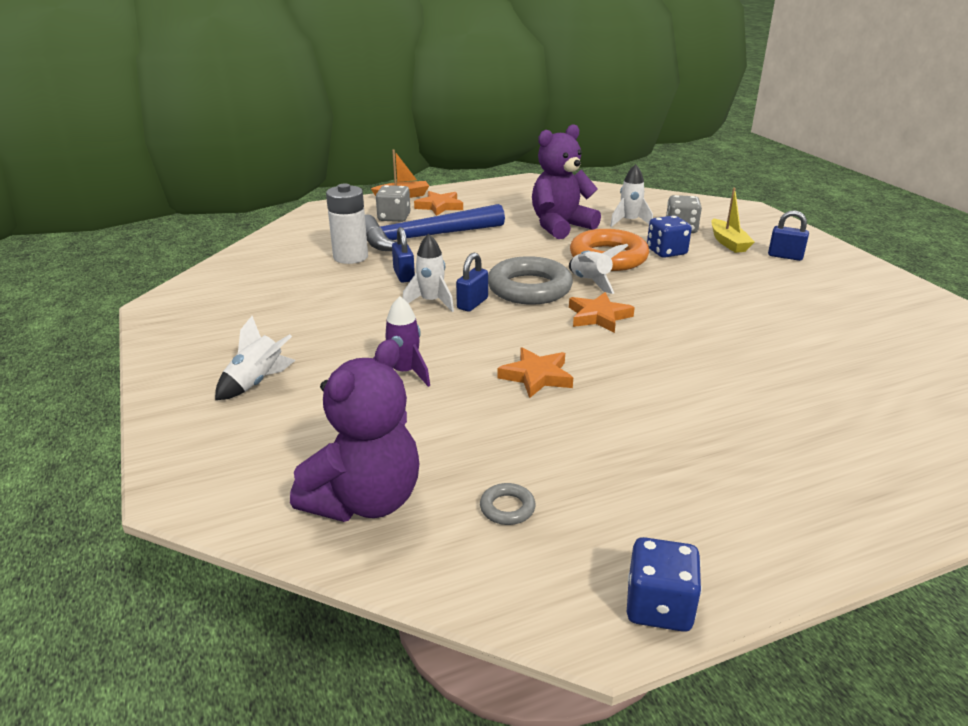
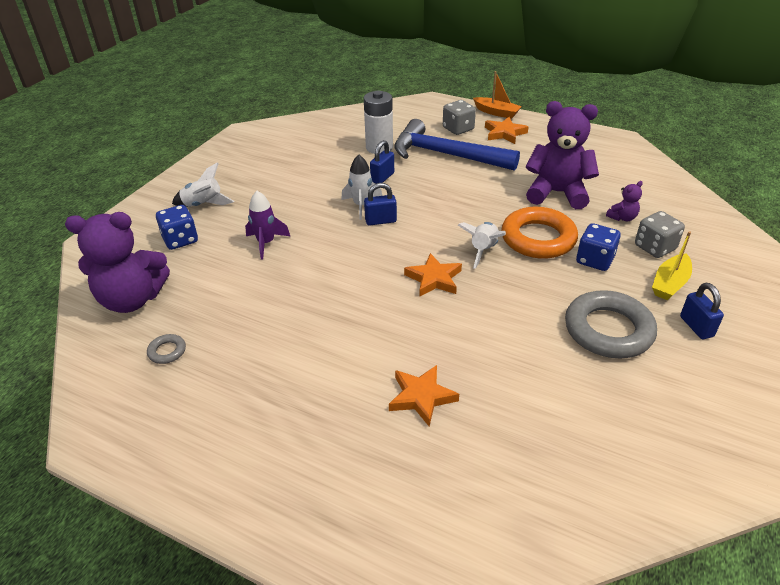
camera: 50 degrees right, 10 degrees up
(529, 288) = (434, 230): grey ring -> grey ring (608, 330)
(536, 376) = (319, 292): orange star -> orange star (421, 397)
(629, 222) = (622, 218): white rocket -> purple teddy bear
(659, 607) = (123, 454): blue dice -> blue dice (180, 240)

